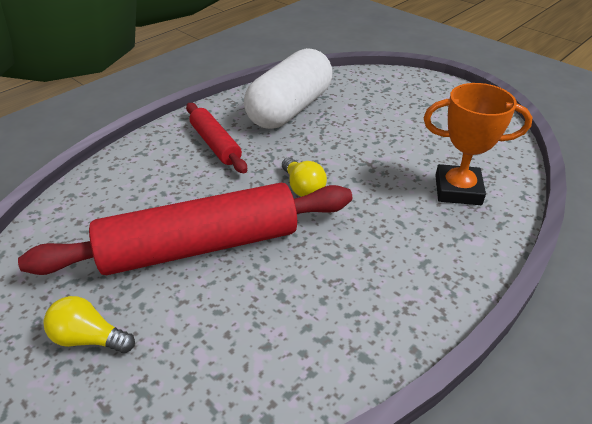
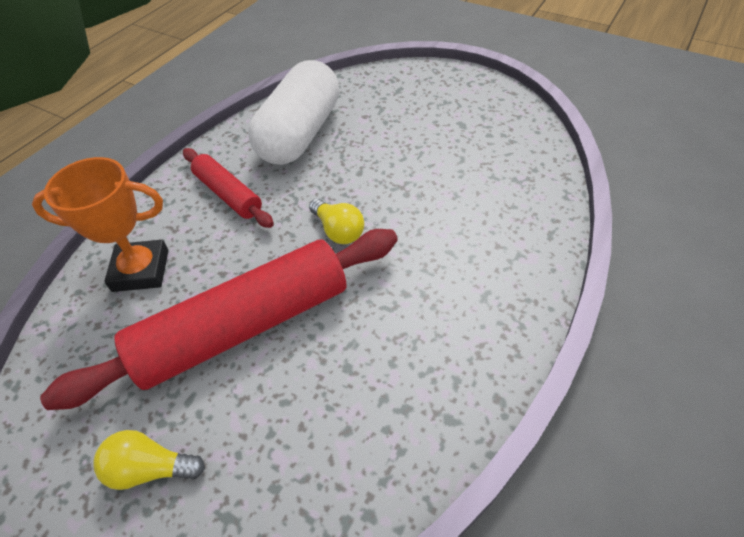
camera: 10 degrees left, 10 degrees up
(458, 190) = (500, 202): orange trophy -> orange trophy (141, 270)

